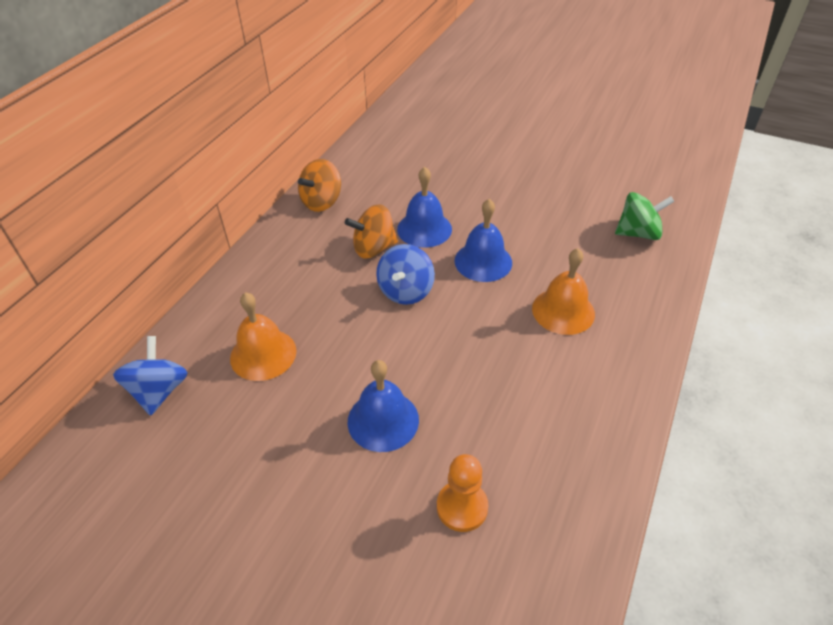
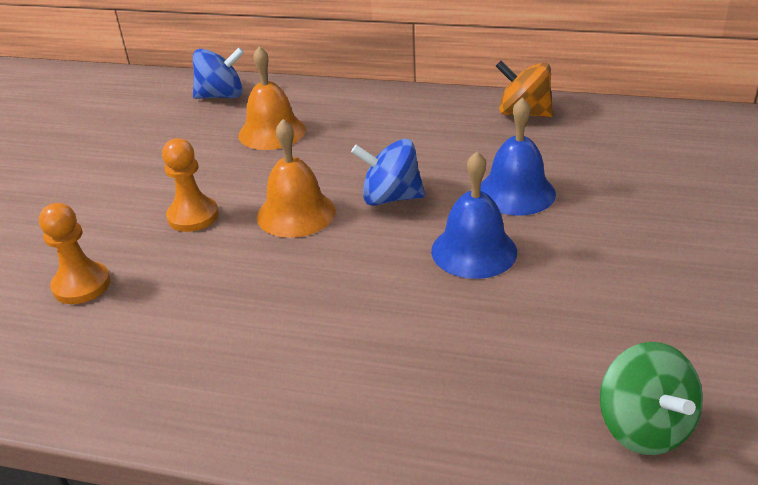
camera: 80 degrees right, 10 degrees down
(373, 248) = (457, 162): orange spinning top -> none
(383, 420) = (193, 216): blue bell -> orange pawn
(563, 311) = (399, 339): orange bell -> orange bell (296, 213)

